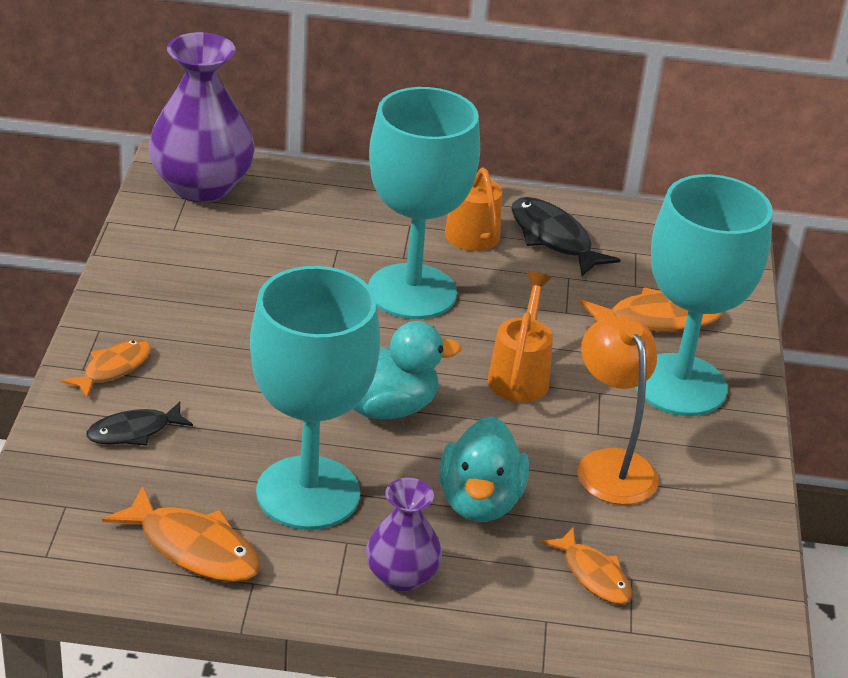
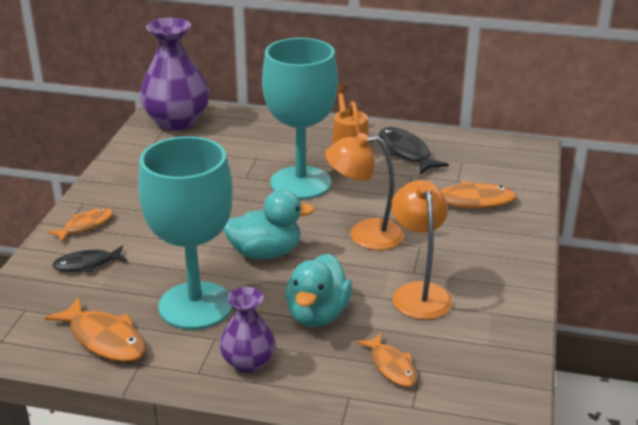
camera: 10 degrees right, 5 degrees down
(520, 375) = (364, 234): orange watering can -> orange lamp
(680, 385) = (479, 242): turquoise goblet -> none

